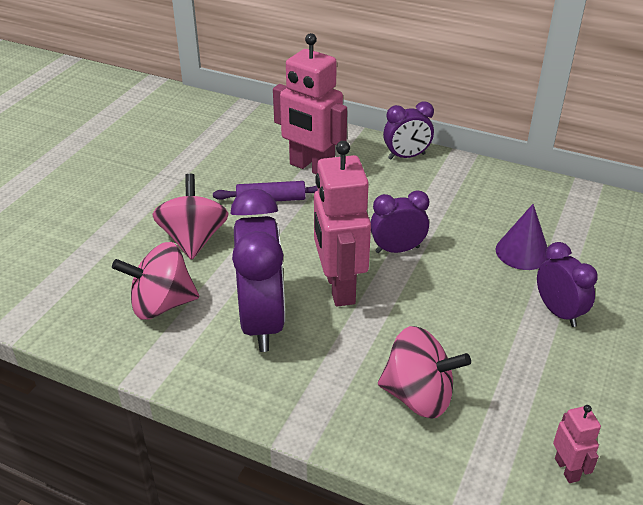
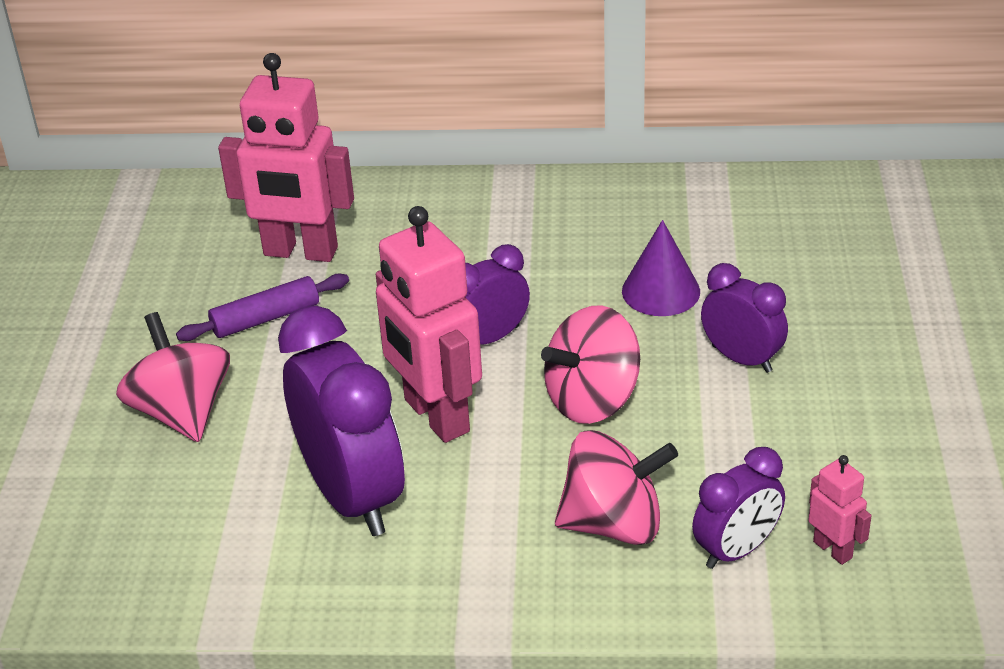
camera: 20 degrees left, 0 degrees up
(161, 304) = (191, 519): pink spinning top -> pink spinning top (592, 400)
(406, 156) = (434, 195): purple clock -> purple clock (736, 550)

